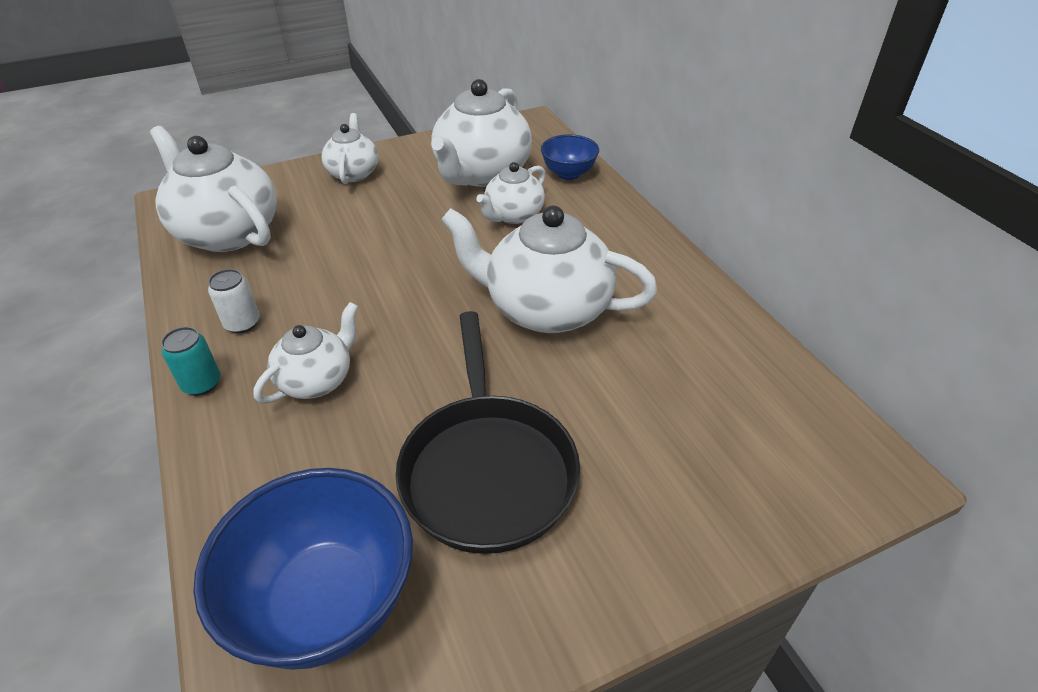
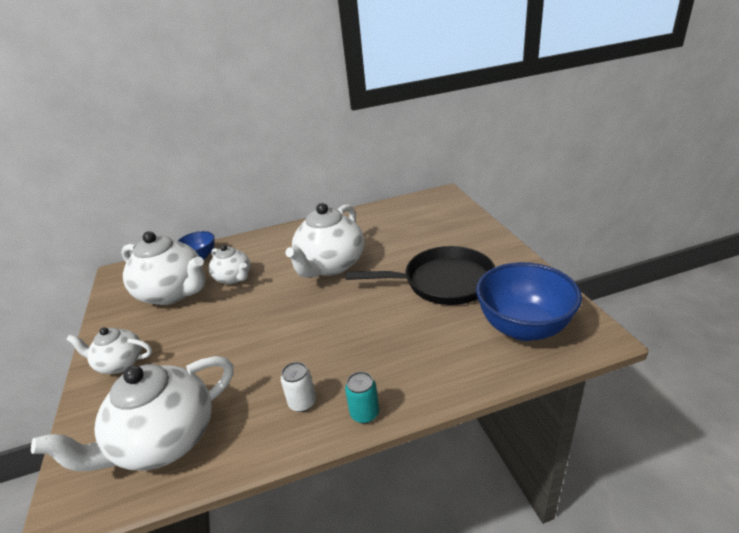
camera: 80 degrees left, 10 degrees down
(317, 380) = (371, 352): white teapot -> none

